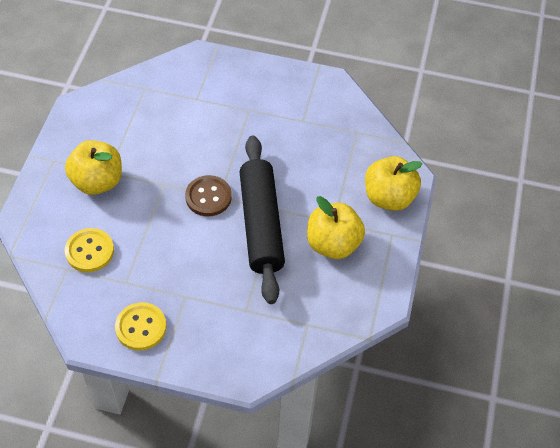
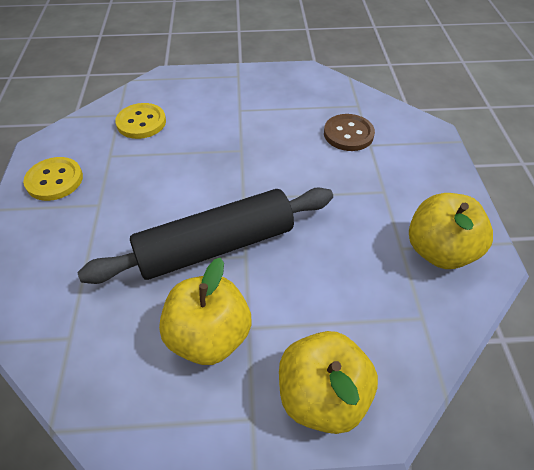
camera: 75 degrees right, 5 degrees down
(97, 181) = (225, 106): yellow apple -> yellow apple (439, 251)
(208, 197) = (238, 188): brown button -> brown button (348, 134)

